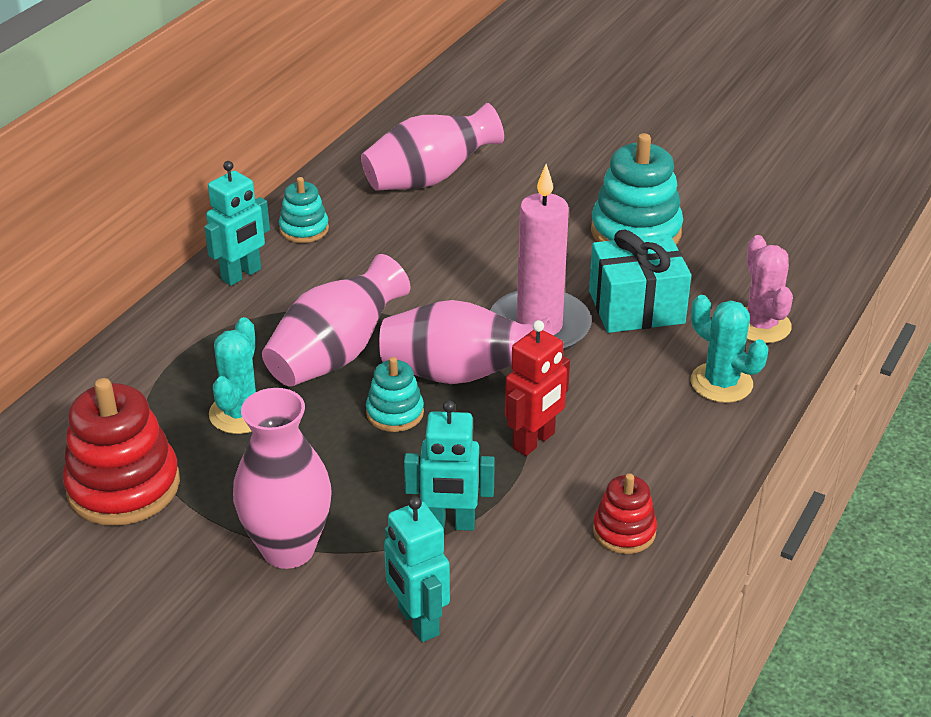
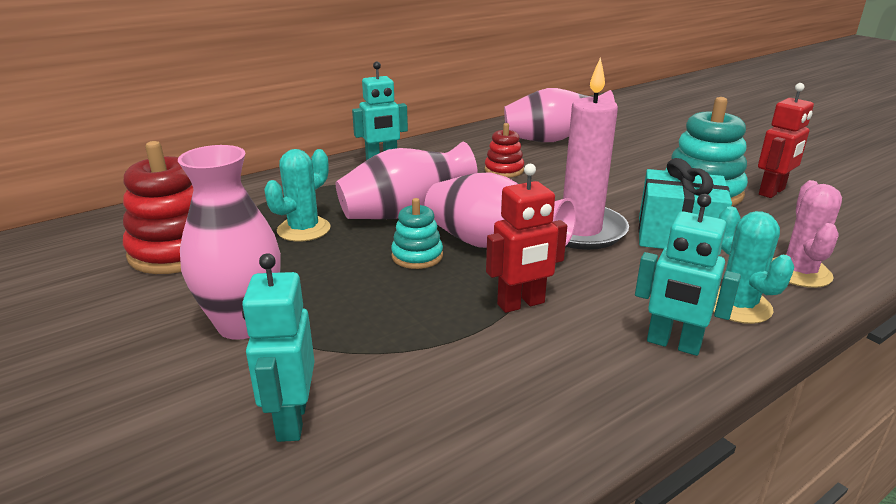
camera: 25 degrees right, 10 degrees down
(304, 229) = (445, 148): turquoise stacking toy -> none
(450, 524) = (394, 346): turquoise robot -> turquoise robot (673, 344)
(624, 531) = (562, 404): red stacking toy -> red stacking toy (504, 170)
(705, 212) = (772, 192): none -> red robot

